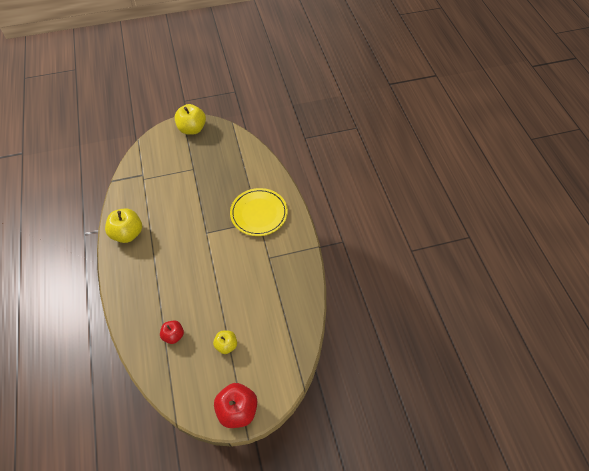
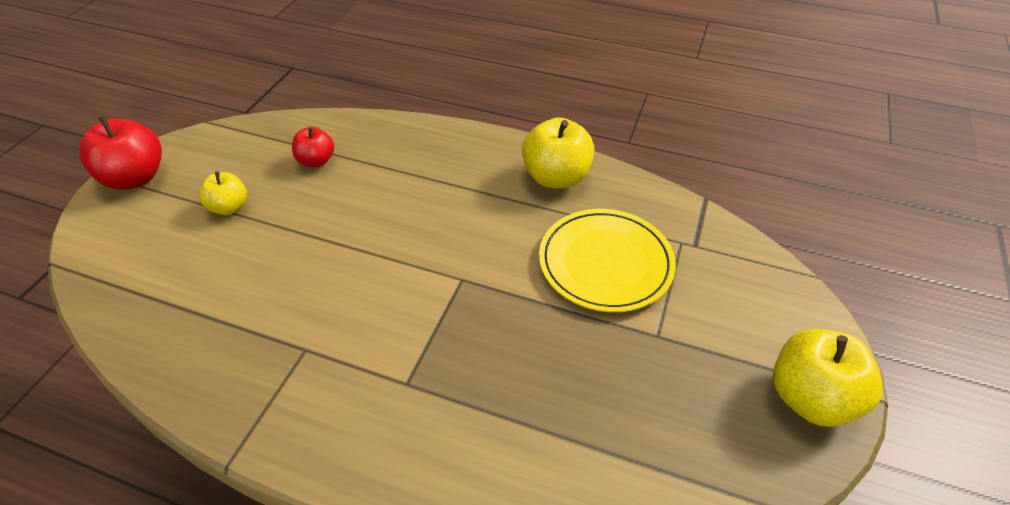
camera: 125 degrees right, 10 degrees down
(259, 213) = (425, 395): yellow plate -> yellow plate (605, 263)

